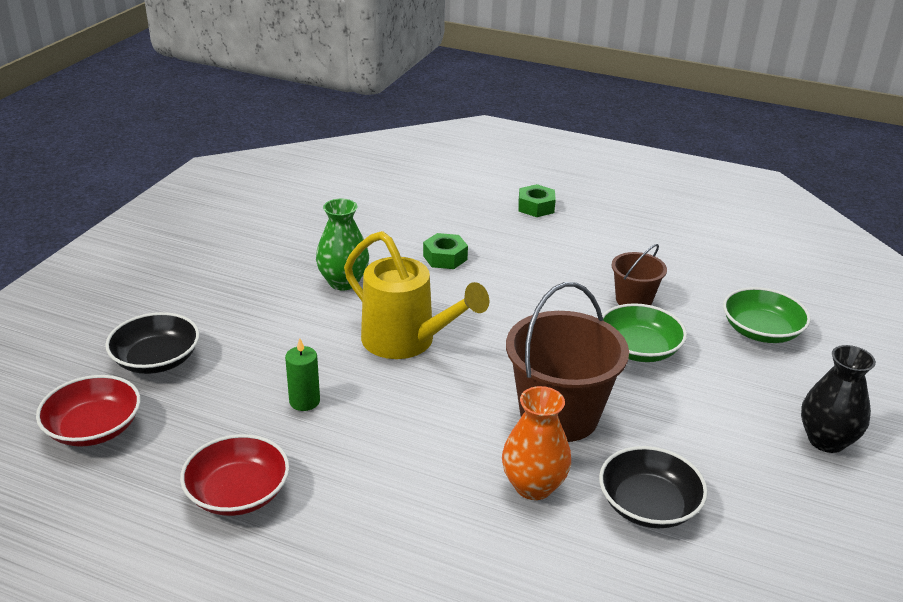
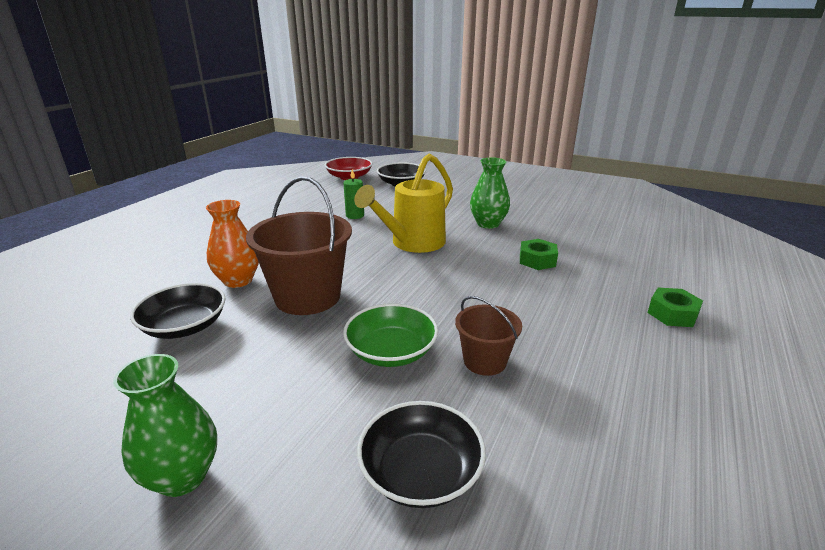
camera: 95 degrees right, 5 degrees down
(238, 493) = (287, 204): red bowl -> none
(761, 331) = (420, 472): green bowl -> black bowl
(826, 440) = (182, 476): black vase -> green vase

